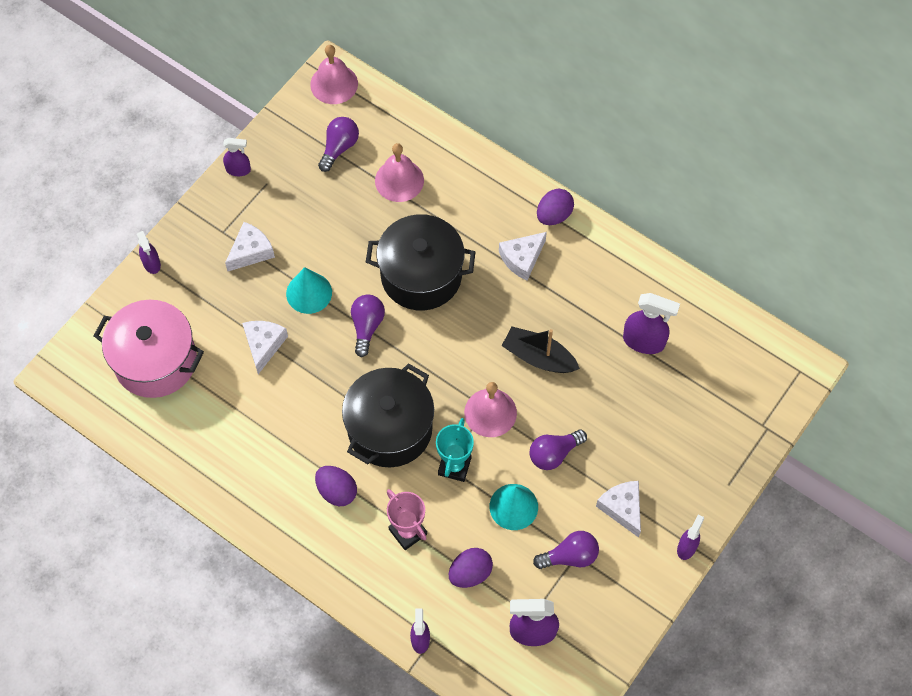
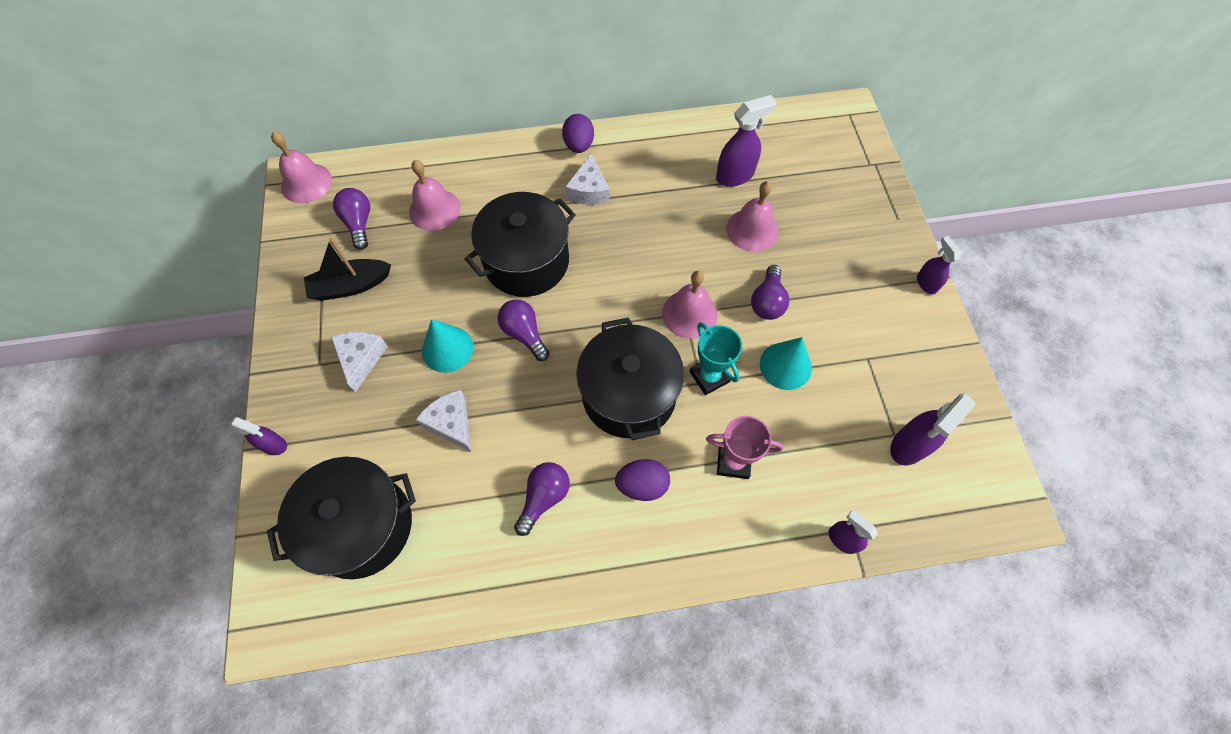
camera: 45 degrees left, 0 degrees up
(155, 361) = (361, 526): pink pot -> black pot
(238, 170) = (284, 305): purple spray bottle -> none
(470, 573) = (815, 447): purple egg -> none
(538, 357) = (678, 245): black boat -> black boat (351, 286)
(570, 556) = (865, 363): purple light bulb -> purple light bulb (544, 498)
(606, 393) = (752, 230): none -> pink bell
(622, 508) = (856, 296): white cheese -> none

